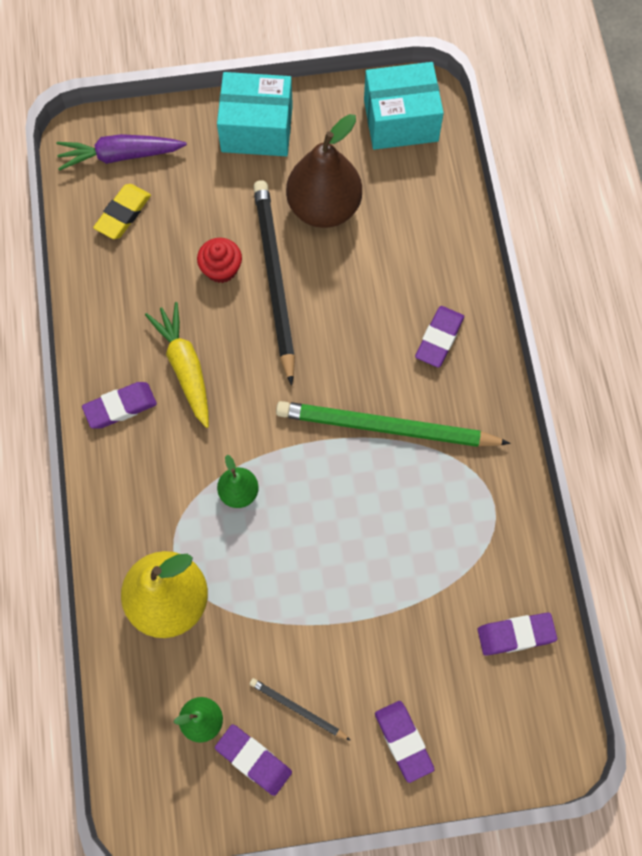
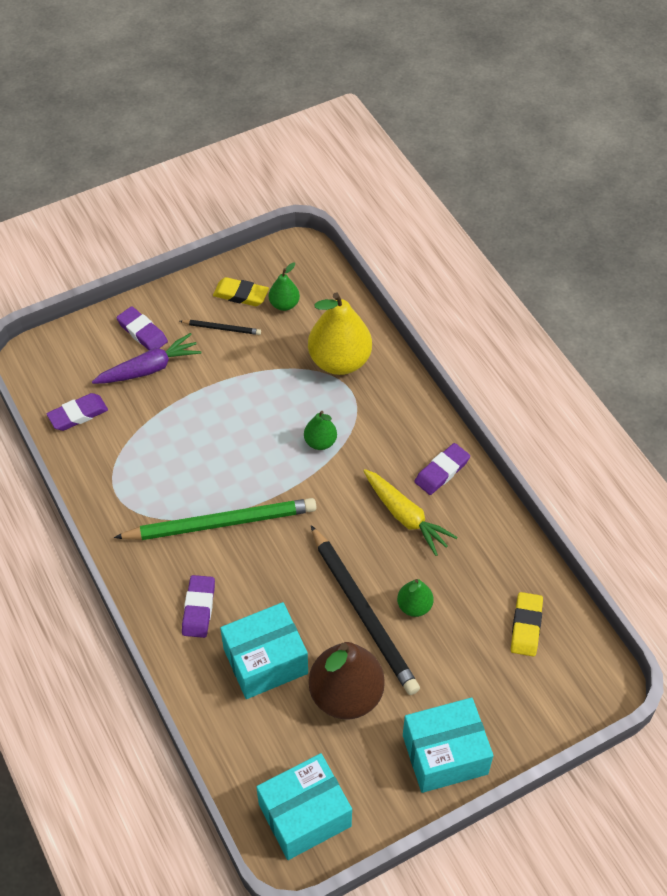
camera: 160 degrees right, 15 degrees down
(120, 156) = (560, 680): purple carrot -> purple carrot (149, 368)
(221, 269) = (414, 606): red cupcake -> green pear
(253, 760) = (241, 295): purple eraser -> yellow eraser
(389, 263) = (265, 661): none -> turquoise box

